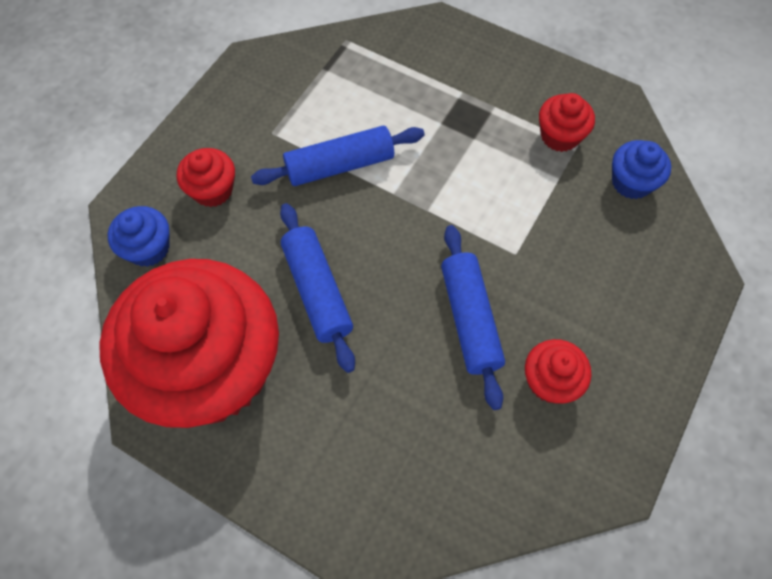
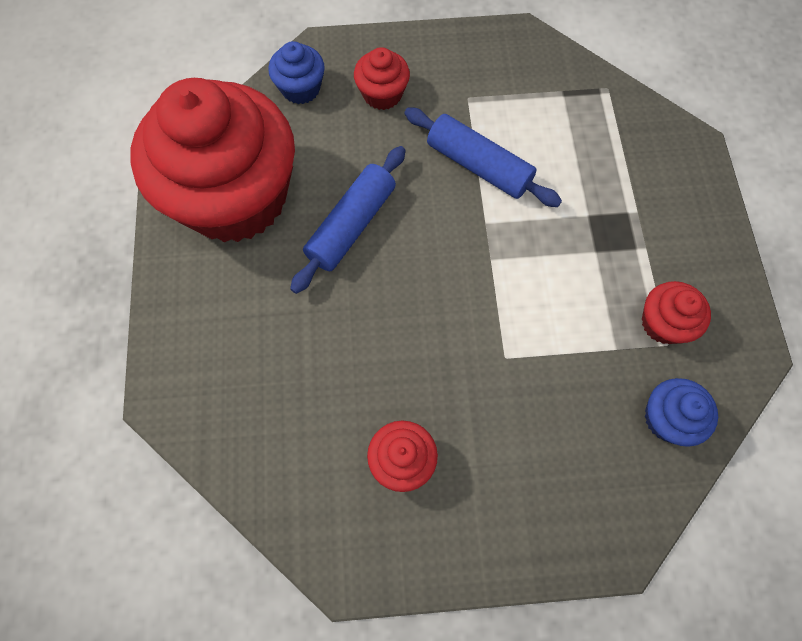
camera: 55 degrees right, 5 degrees up
(470, 319) = (412, 358): blue rolling pin -> none

